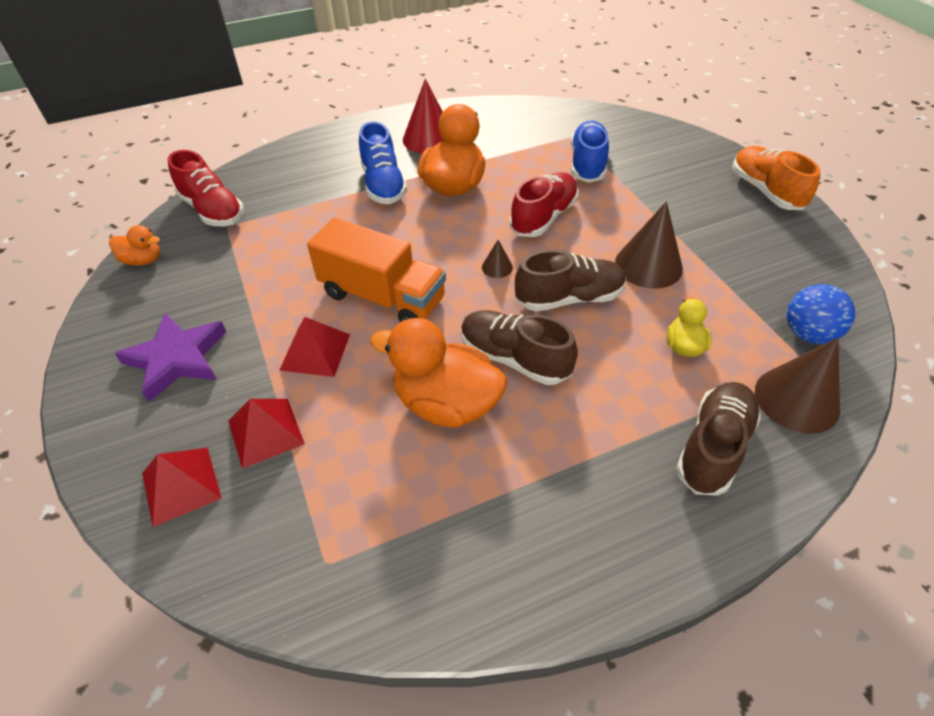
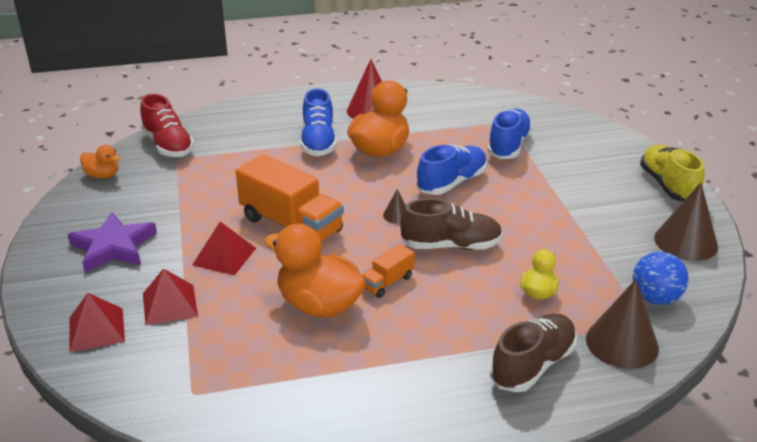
camera: 10 degrees right, 15 degrees down
(514, 359) = (387, 282): brown shoe -> orange truck
(543, 217) = (452, 183): red shoe -> blue shoe
(648, 265) = (532, 230): brown cone -> brown cone (685, 242)
(765, 191) = (668, 185): orange shoe -> yellow shoe

